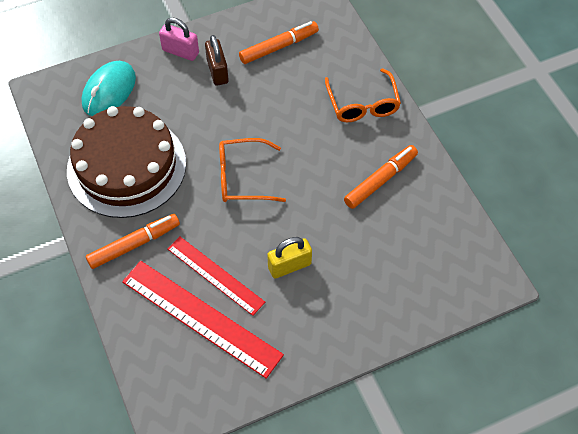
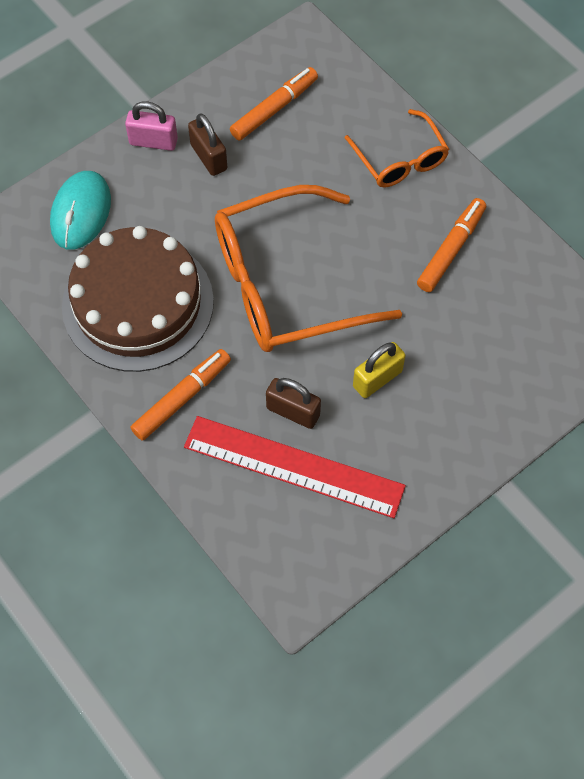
camera: 15 degrees left, 5 degrees up
(215, 275) = (293, 411): red ruler -> brown padlock
(242, 177) = (285, 285): orange glasses -> orange glasses, size x1.86

